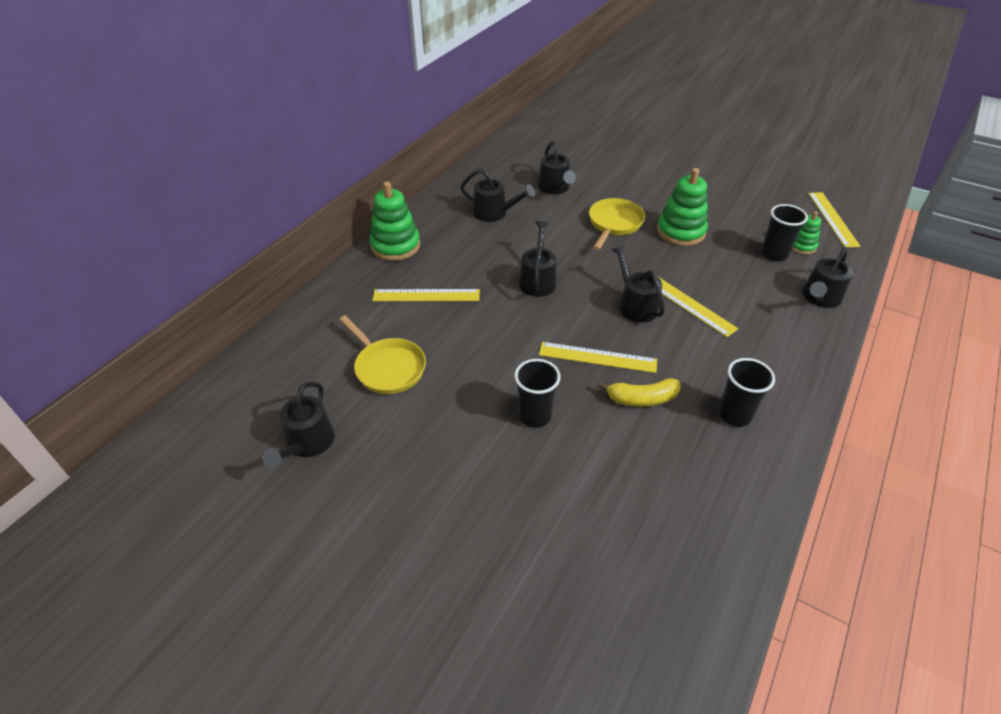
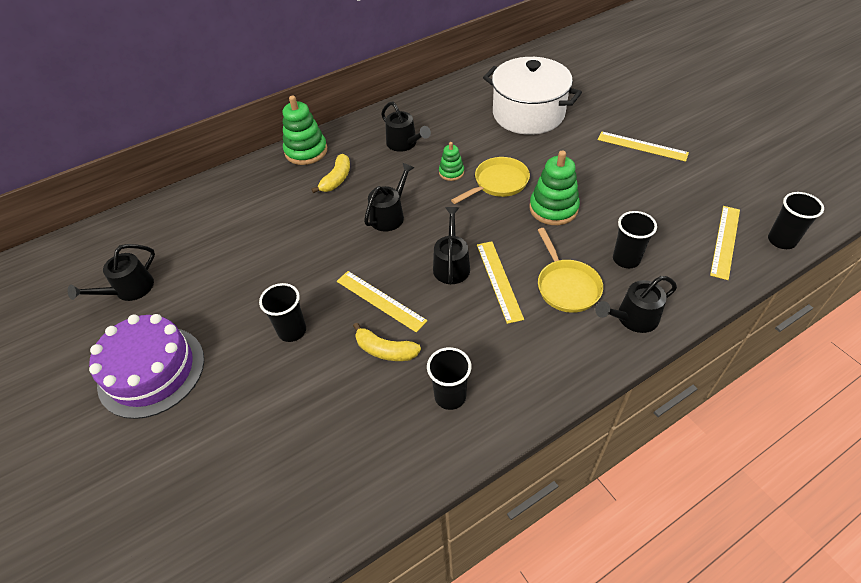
camera: 30 degrees right, 5 degrees up
(387, 367) = (222, 251): yellow pan -> yellow pan (566, 286)
(413, 514) = (151, 371): none -> purple cake
(426, 295) = (295, 201): yellow ruler -> yellow ruler (642, 146)
(453, 263) = (337, 179): none -> yellow banana
(555, 188) = (474, 134): black watering can -> none
(589, 160) = (528, 114): none -> white pot
(801, 246) = (663, 259): green stacking toy -> green stacking toy (451, 172)
(869, 207) = (781, 240): none -> black cup

